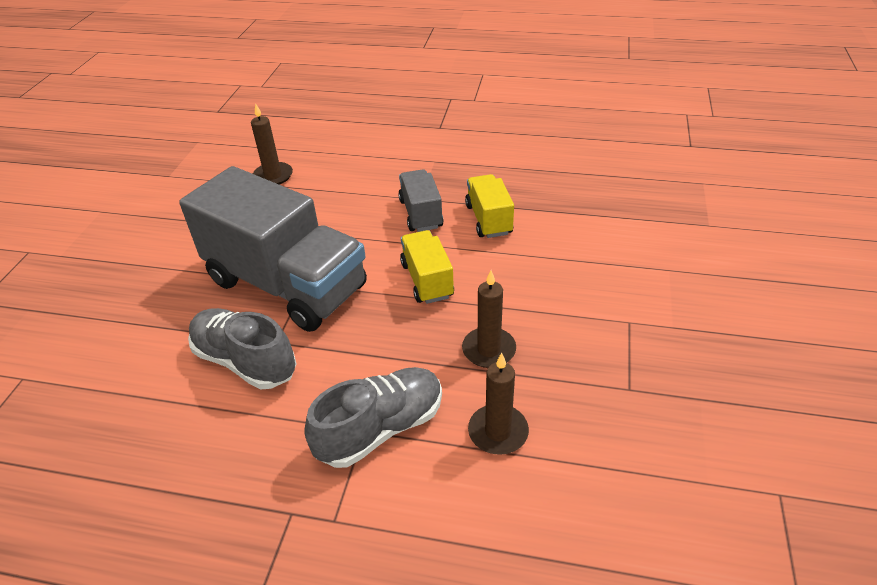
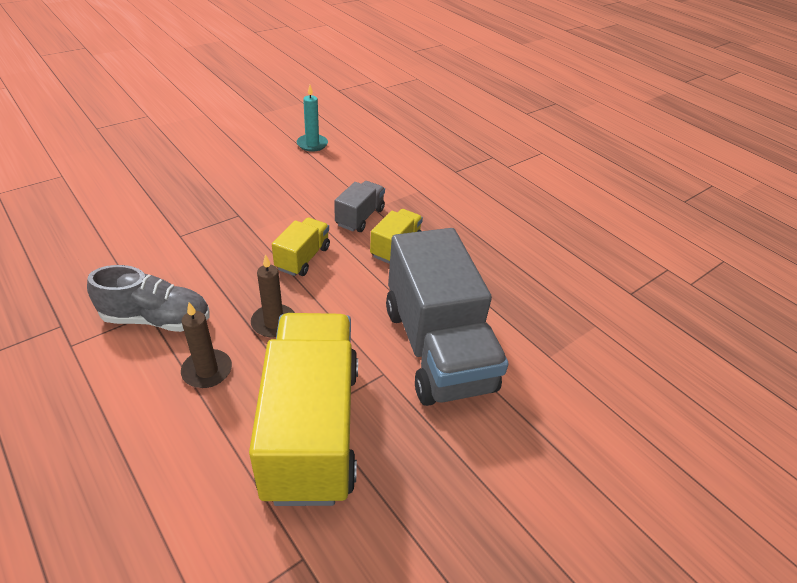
camera: 35 degrees right, 0 degrees up
(245, 361) = (153, 235): grey shoe -> none
(273, 176) = (312, 144): brown candle -> turquoise candle
(287, 284) = (229, 209): grey truck -> grey truck (437, 348)
(644, 403) = (311, 428): none -> yellow truck

